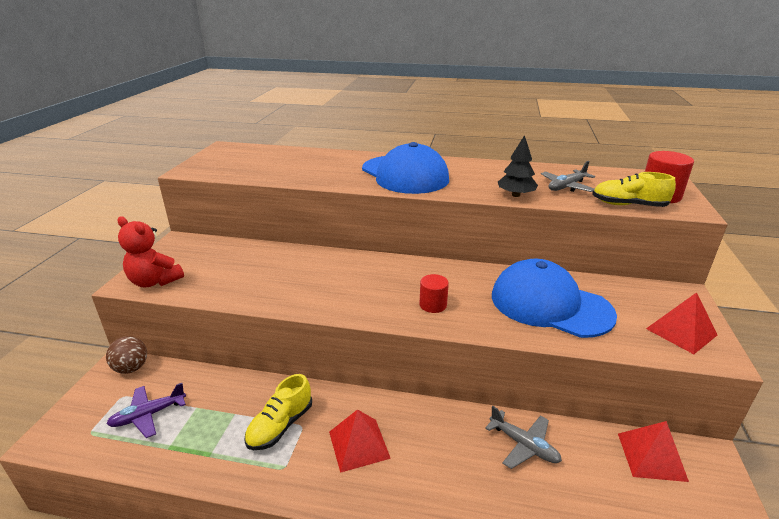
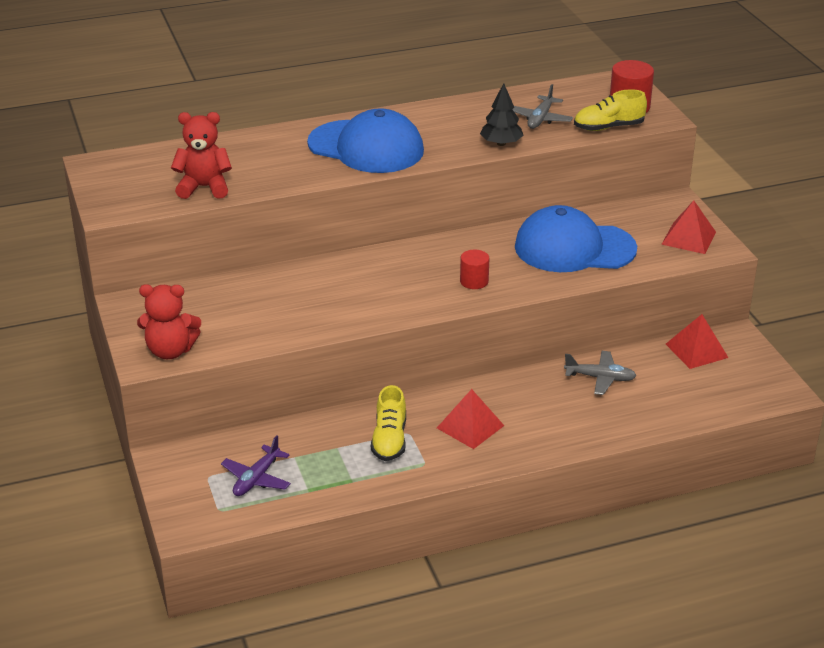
camera: 30 degrees left, 5 degrees up
(131, 368) = (182, 454): brown ball -> none
(264, 172) = (204, 187): none -> red teddy bear

